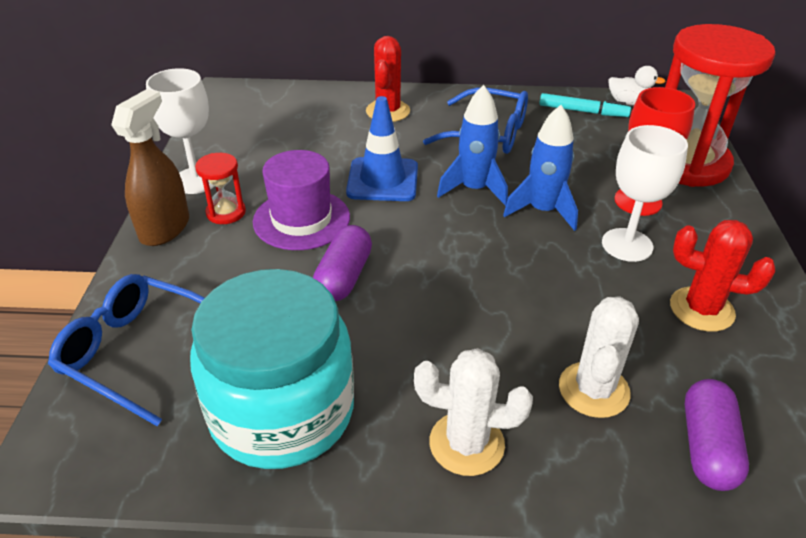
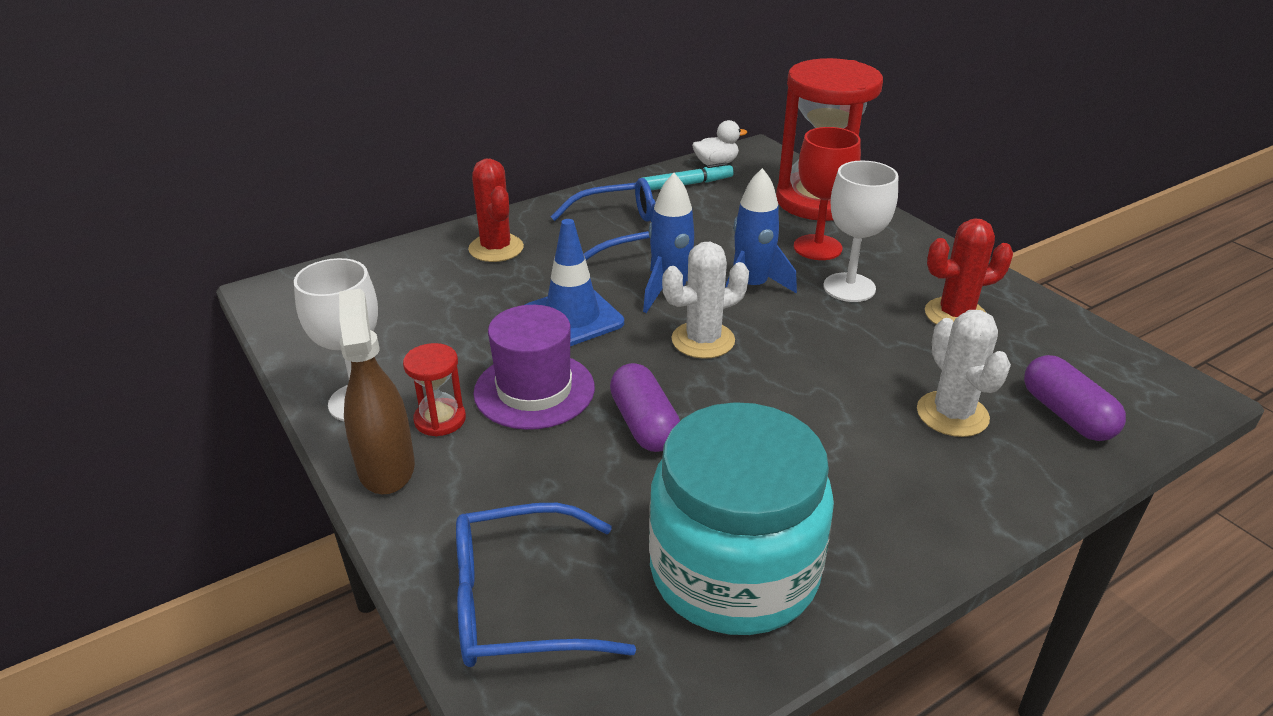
camera: 35 degrees left, 5 degrees down
(466, 444) = (912, 507): white cactus -> white cactus (703, 340)

